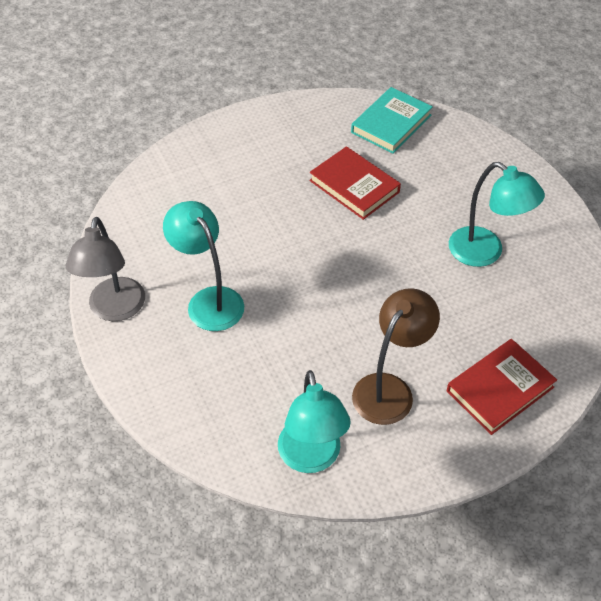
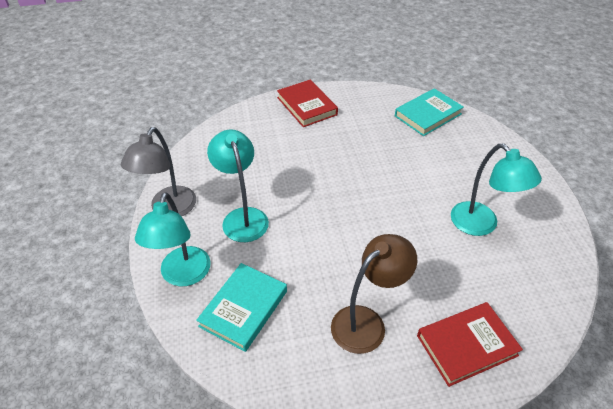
camera: 15 degrees right, 5 degrees down
(250, 405) = (244, 308): none -> turquoise book
(311, 458) = (279, 367): turquoise lamp -> turquoise lamp (183, 275)
(354, 186) = (385, 154): red book -> red book (307, 106)

